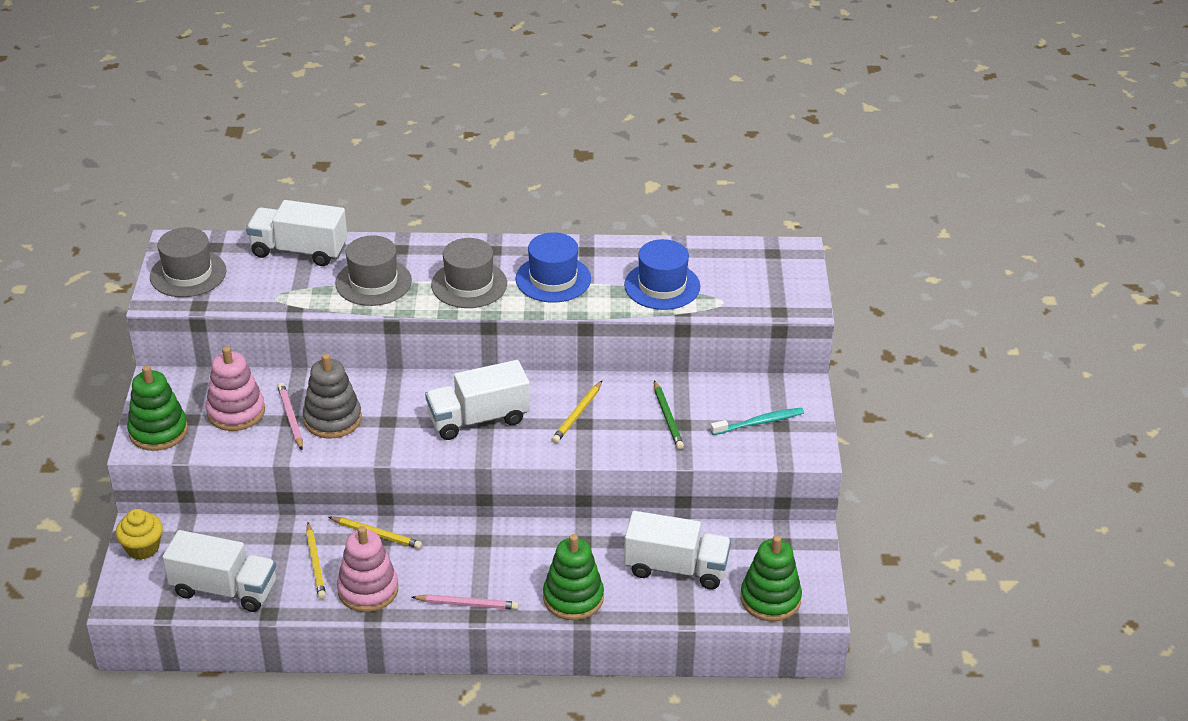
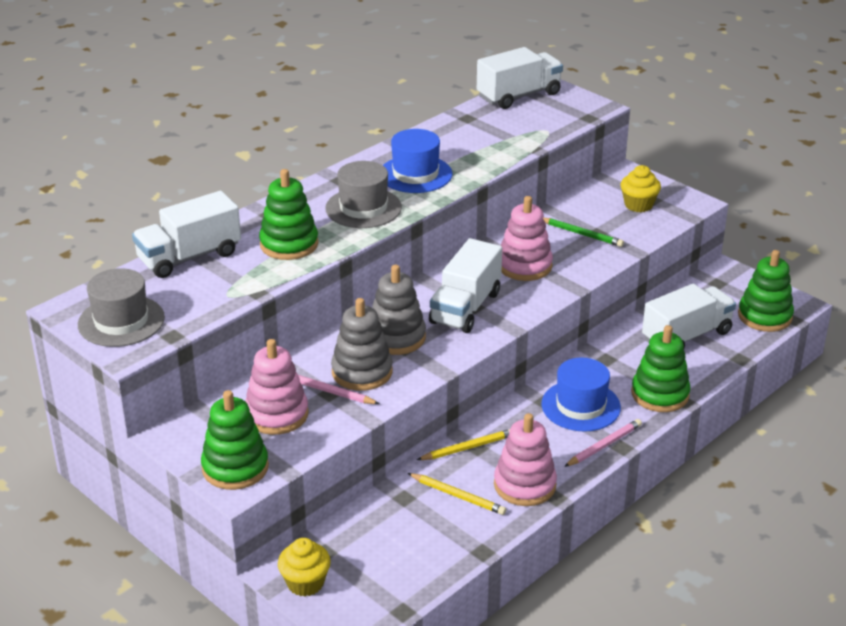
camera: 45 degrees left, 5 degrees down
(224, 589) = (421, 562): white truck -> white truck (519, 96)
(373, 282) = (289, 244): grey hat -> green stacking toy
(395, 409) = (396, 337): none -> grey stacking toy
(577, 414) = (524, 266): yellow pencil -> pink stacking toy
(662, 286) = (493, 141): blue hat -> blue hat (580, 406)
(759, 422) = (638, 205): turquoise toothbrush -> yellow cupcake

